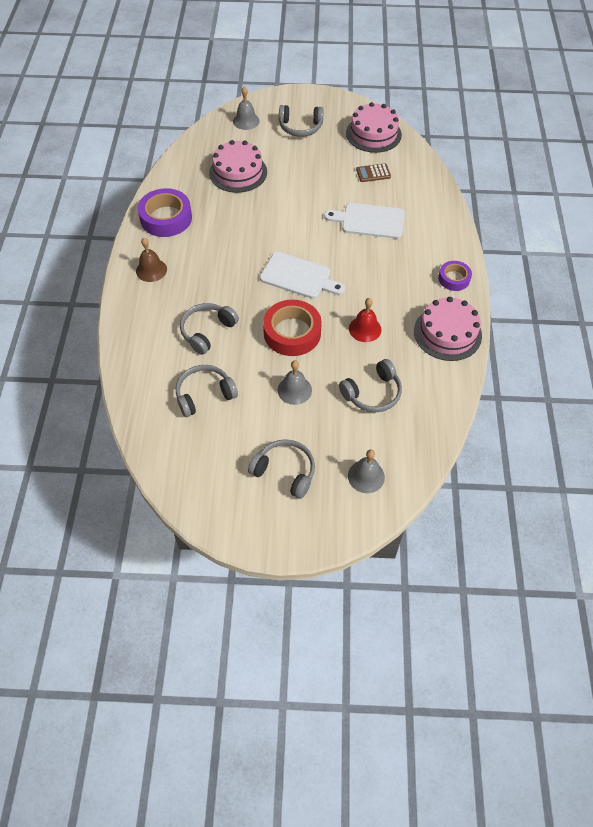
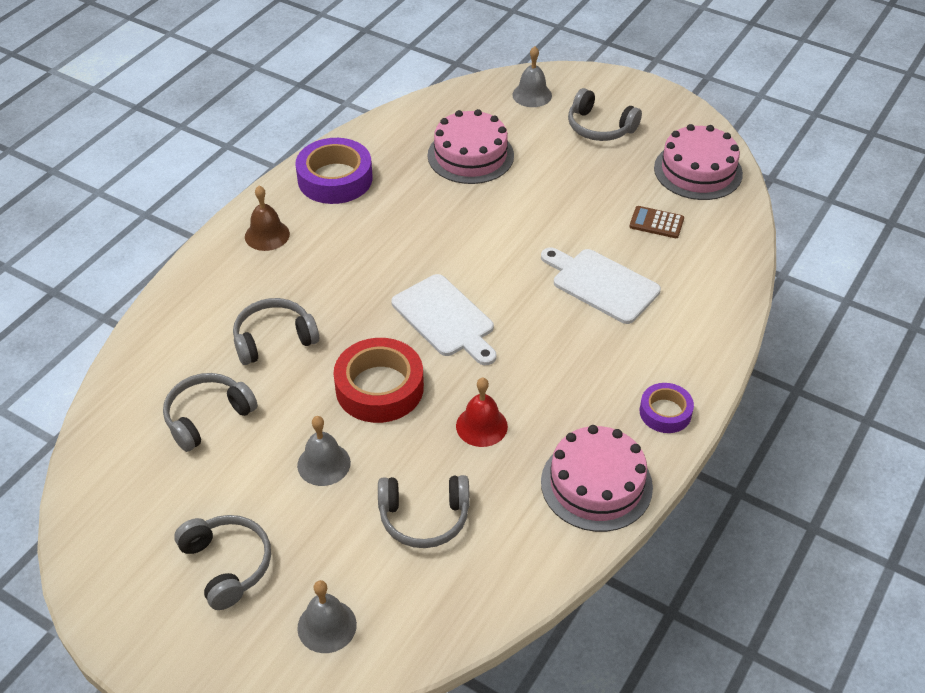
camera: 30 degrees right, 10 degrees down
(204, 395) = (207, 417): grey headphones -> grey headphones turned 45 degrees counterclockwise

